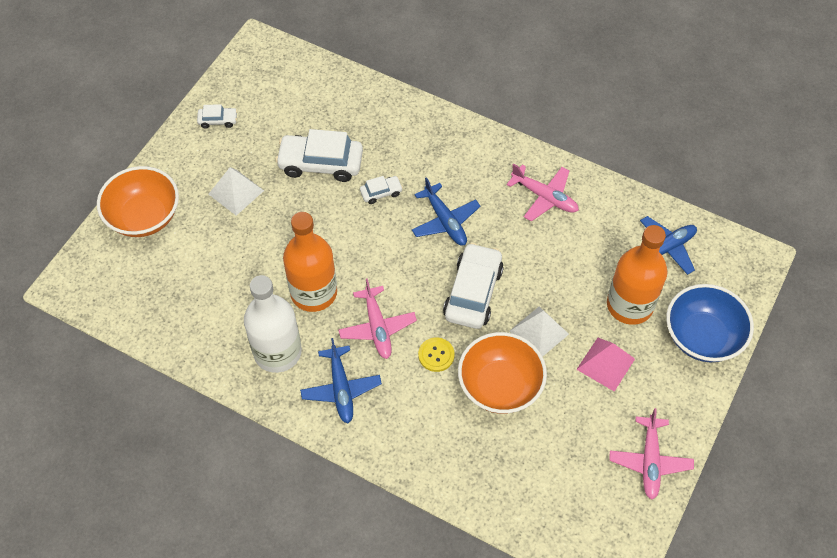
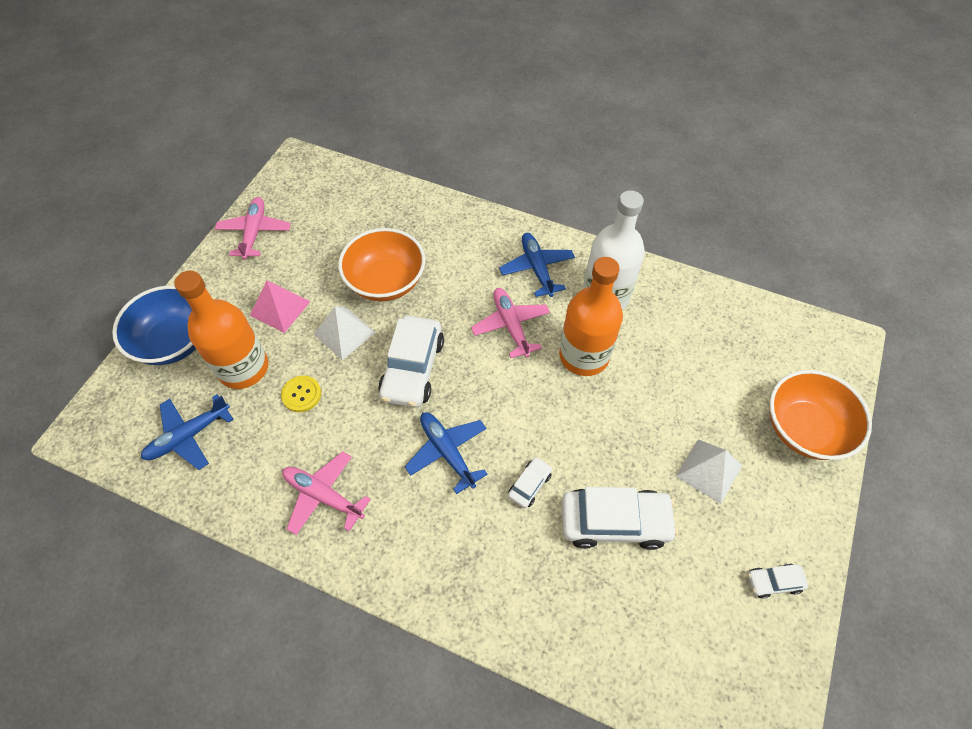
camera: 175 degrees right, 0 degrees up
(381, 193) = (529, 485): white car -> white car turned 150 degrees clockwise
(436, 355) = (449, 304): yellow button -> yellow button (301, 394)

